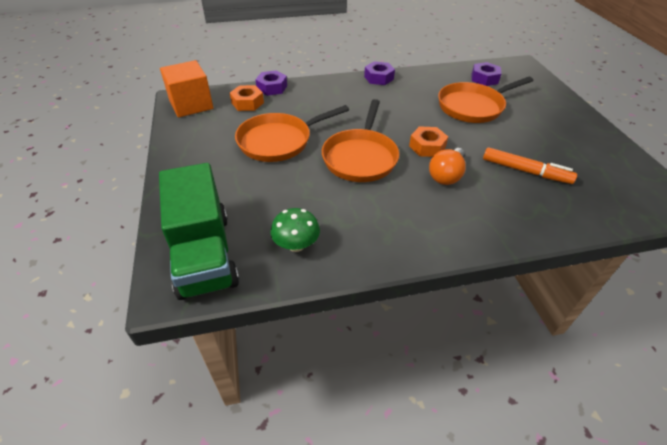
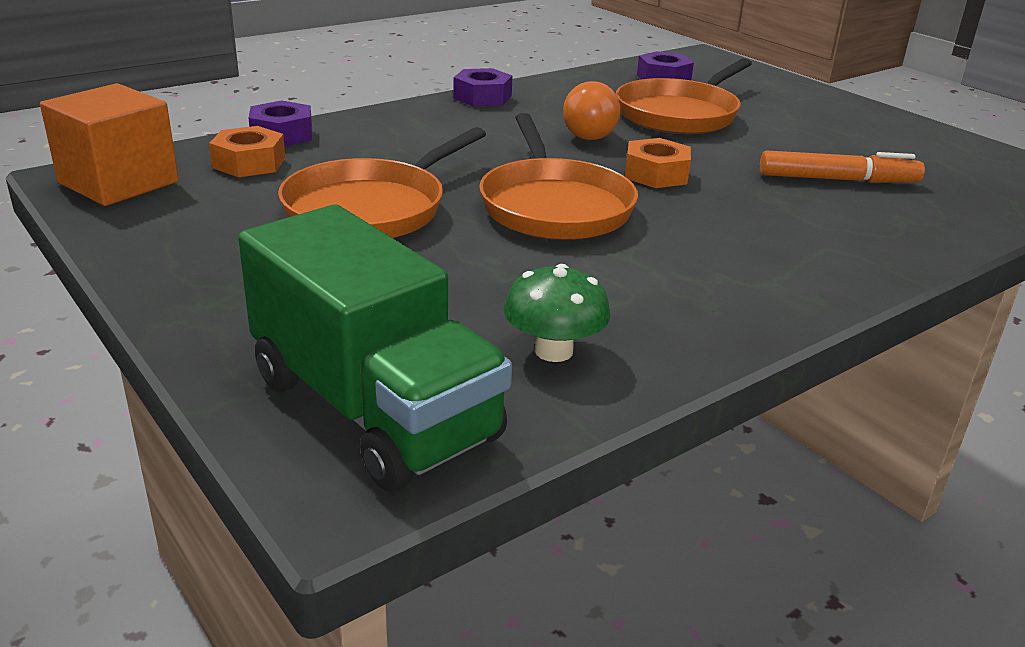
camera: 25 degrees left, 15 degrees down
(446, 175) = (724, 205): orange light bulb -> orange light bulb (589, 133)

